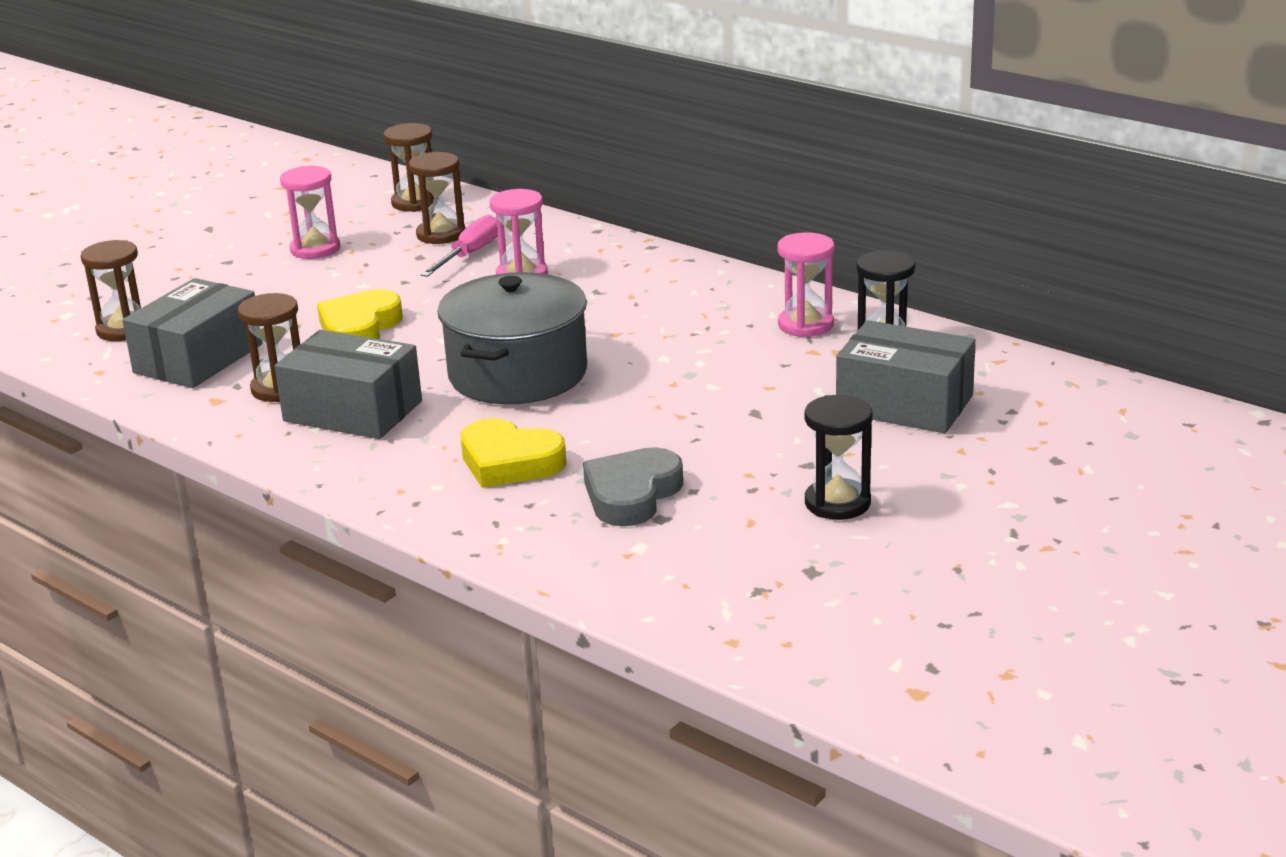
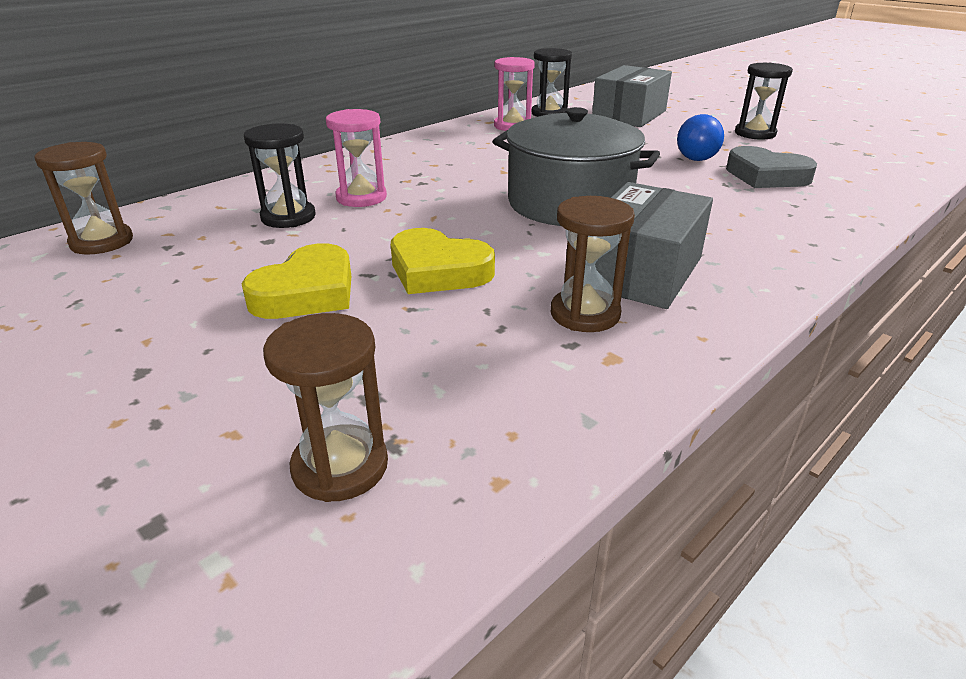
camera: 85 degrees left, 5 degrees up
(198, 358) = (482, 379): grey box -> none
(315, 249) = (175, 301): pink hourglass -> none
(441, 234) = (218, 229): brown hourglass -> none
(469, 254) = (288, 217): pink screwdriver -> black hourglass
(509, 462) = (730, 209): yellow heart -> yellow heart (307, 292)
(709, 453) = (700, 155): none -> blue light bulb

